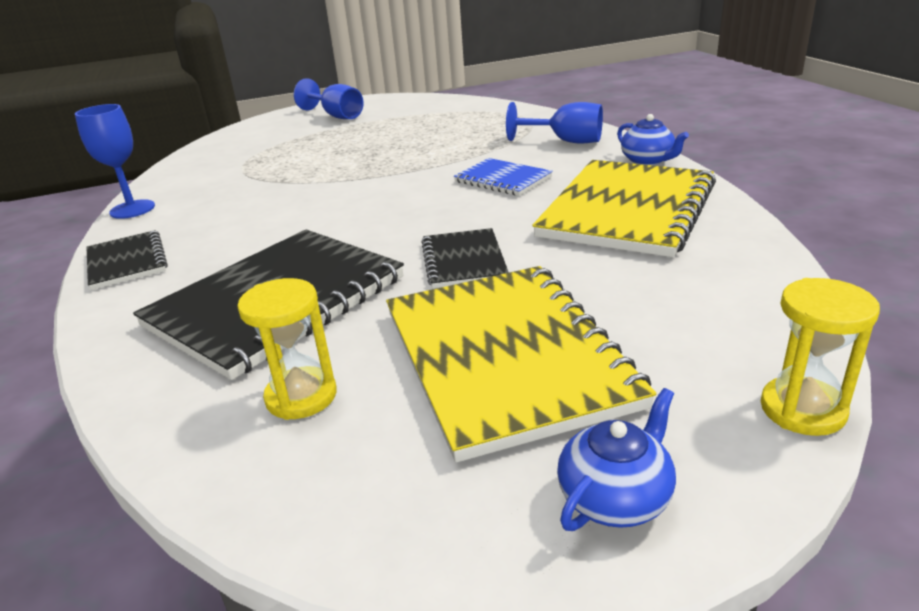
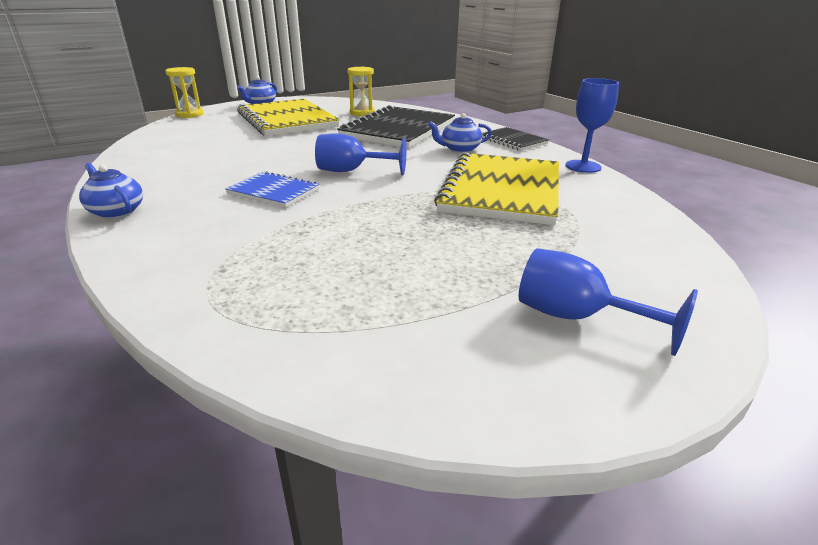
camera: 165 degrees right, 0 degrees up
(234, 242) = (459, 149): none -> blue teapot
(463, 260) = (306, 144): black notebook -> none
(566, 141) = (181, 241): blue goblet -> blue goblet (351, 171)
(627, 210) = (185, 168): yellow notebook -> yellow notebook (501, 190)

